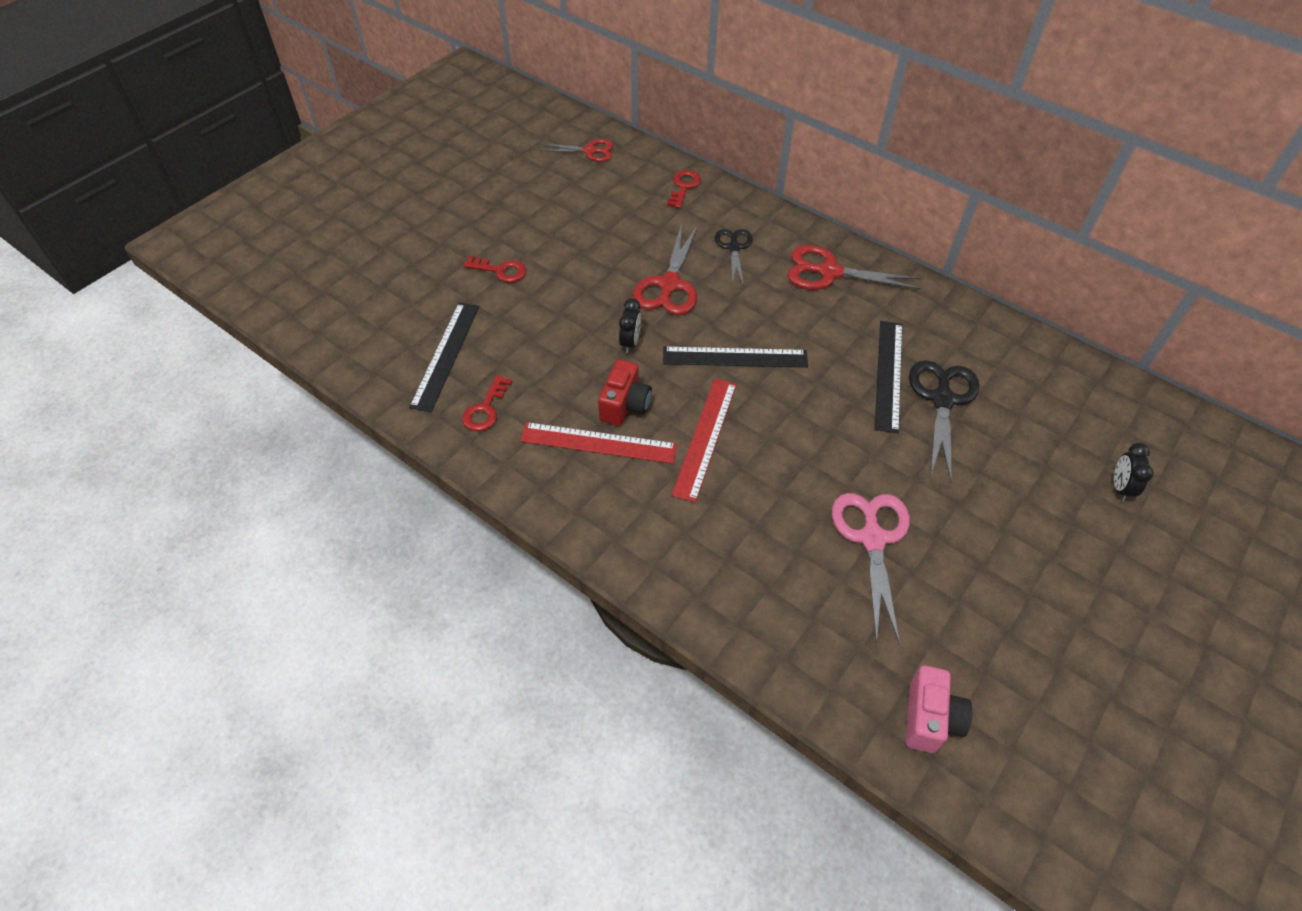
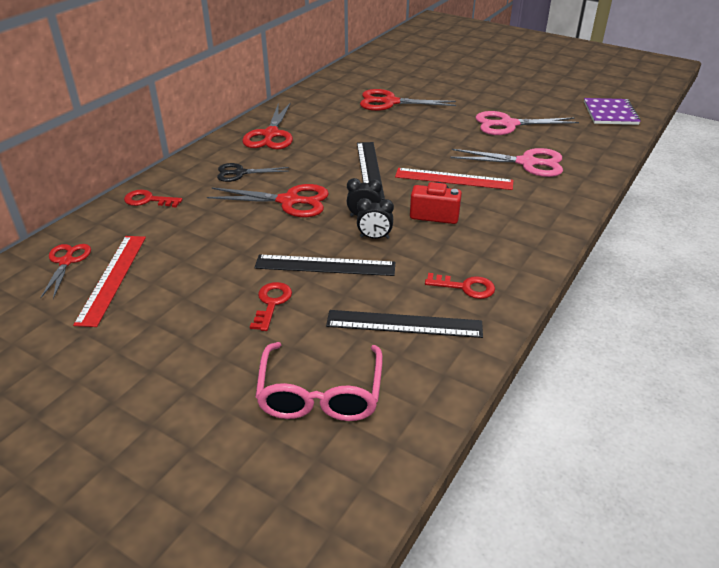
camera: 95 degrees left, 15 degrees down
(382, 296) = (320, 394): none -> pink glasses
(598, 443) = (478, 224): red ruler -> red ruler (112, 278)
(744, 532) = (527, 163): none -> pink scissors
(888, 375) = (373, 117): black ruler -> black ruler (325, 265)
(930, 718) = (610, 113): pink camera -> purple notebook
(942, 399) = (390, 102): black scissors -> red scissors
(1120, 488) = (439, 64): black clock -> black clock (374, 237)

